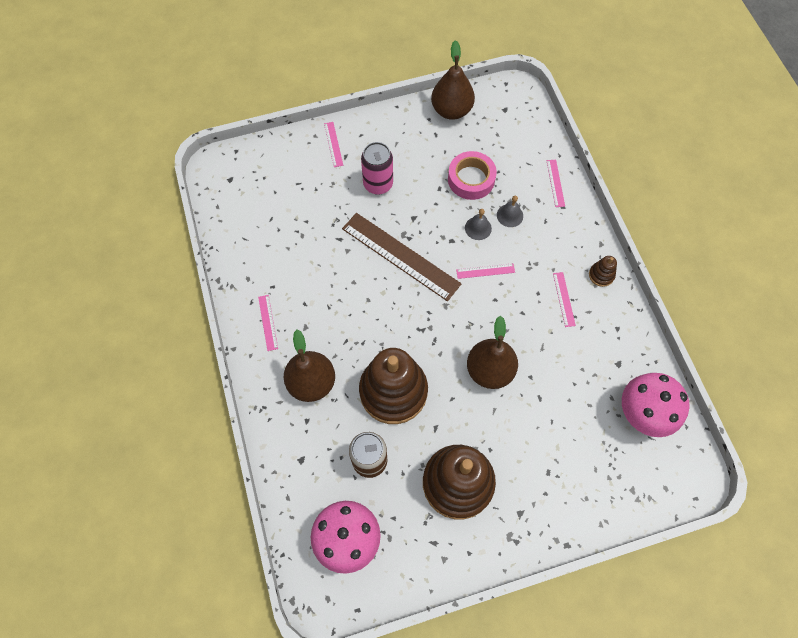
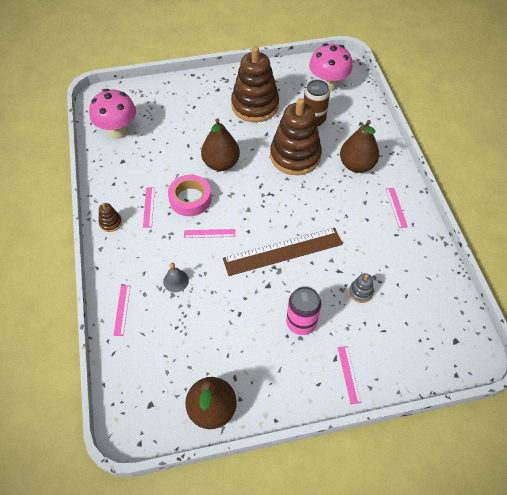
camera: 175 degrees left, 10 degrees down
(318, 218) = (360, 292): none -> grey stacking toy
(400, 256) = (283, 251): brown ruler -> brown ruler turned 60 degrees counterclockwise
(471, 179) = (206, 320): pink tape -> pink tape (190, 199)
(478, 228) = (208, 271): grey bell -> none

